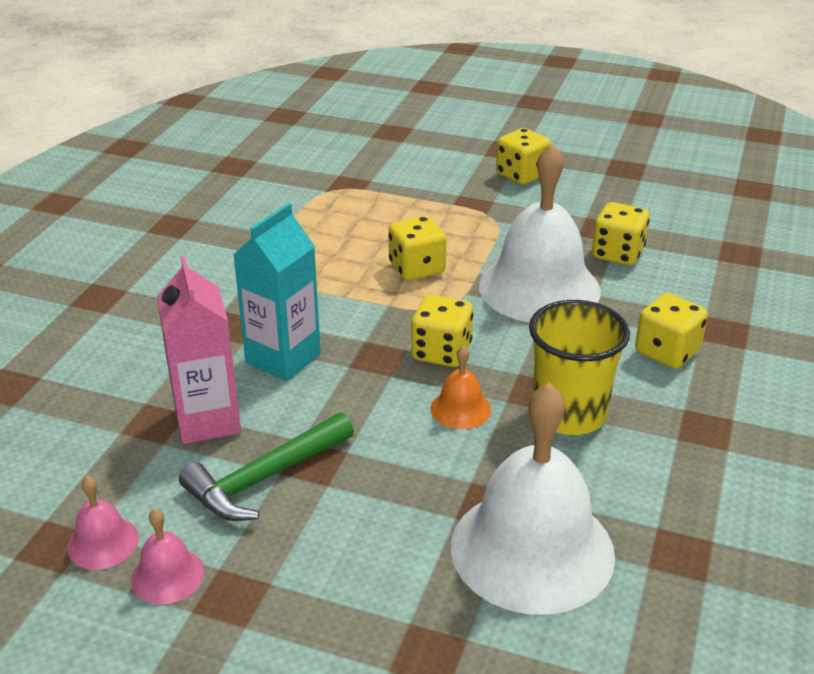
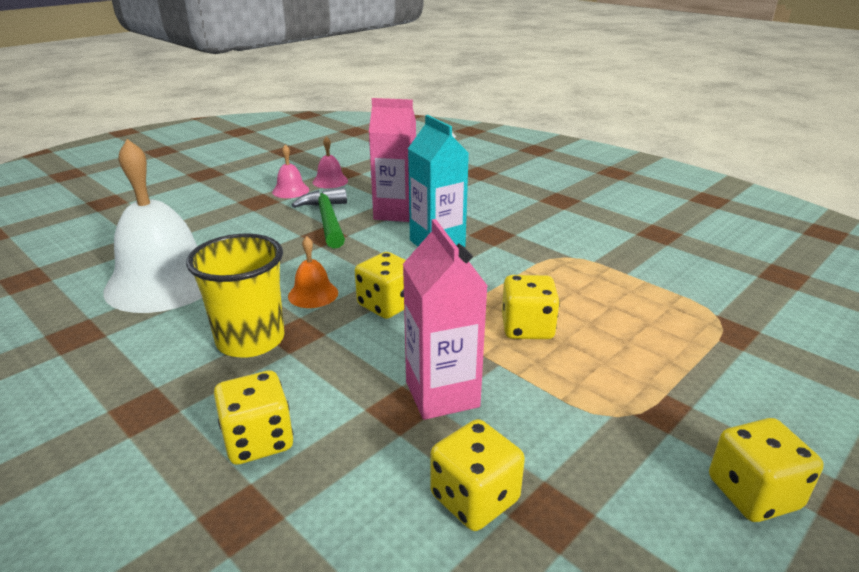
camera: 115 degrees right, 5 degrees down
(539, 288) = (442, 394): white bell -> pink carton

